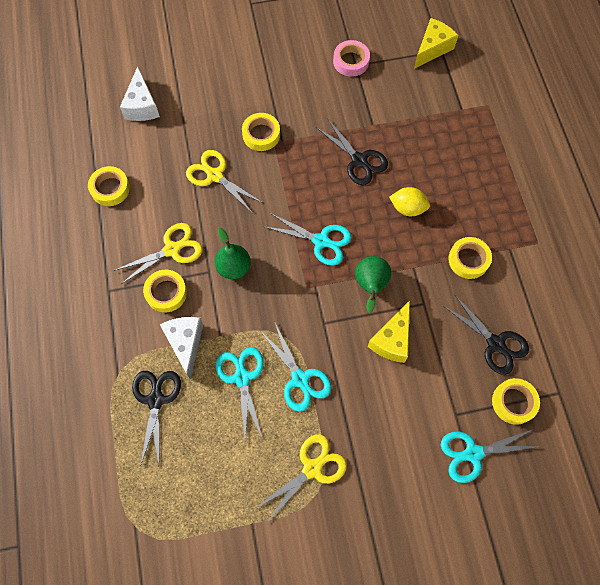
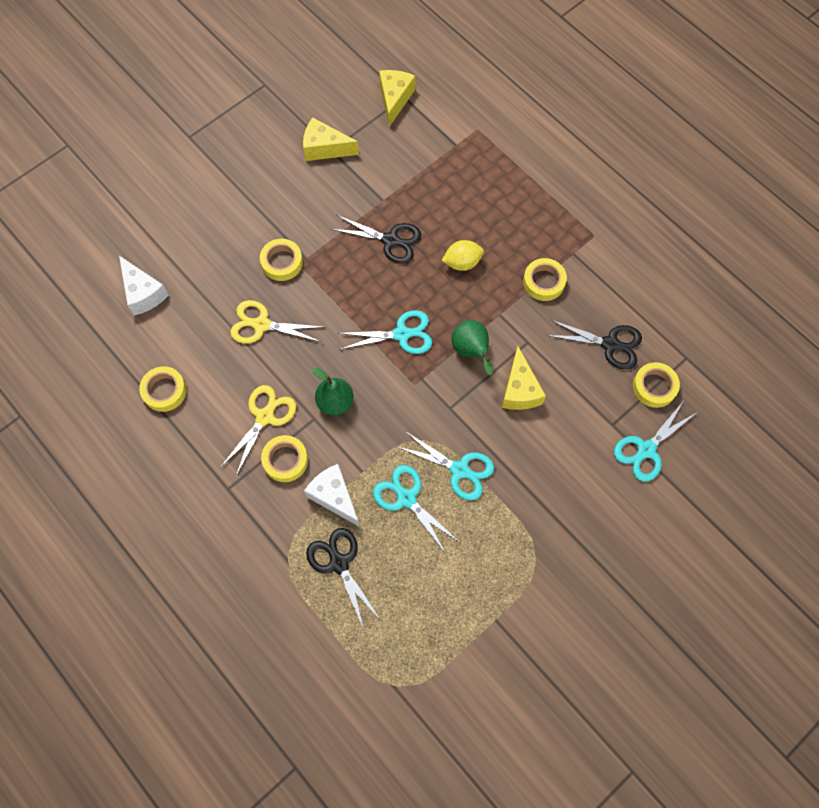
camera: 30 degrees left, 0 degrees up
(312, 468) = (518, 541): yellow scissors -> none
(351, 61) = (325, 148): pink tape -> yellow cheese

